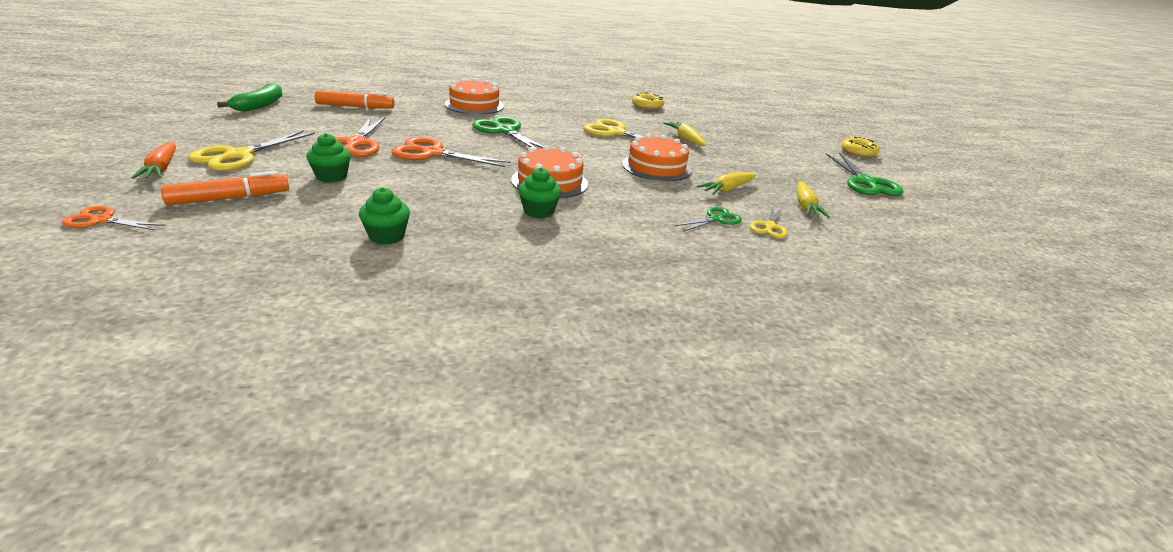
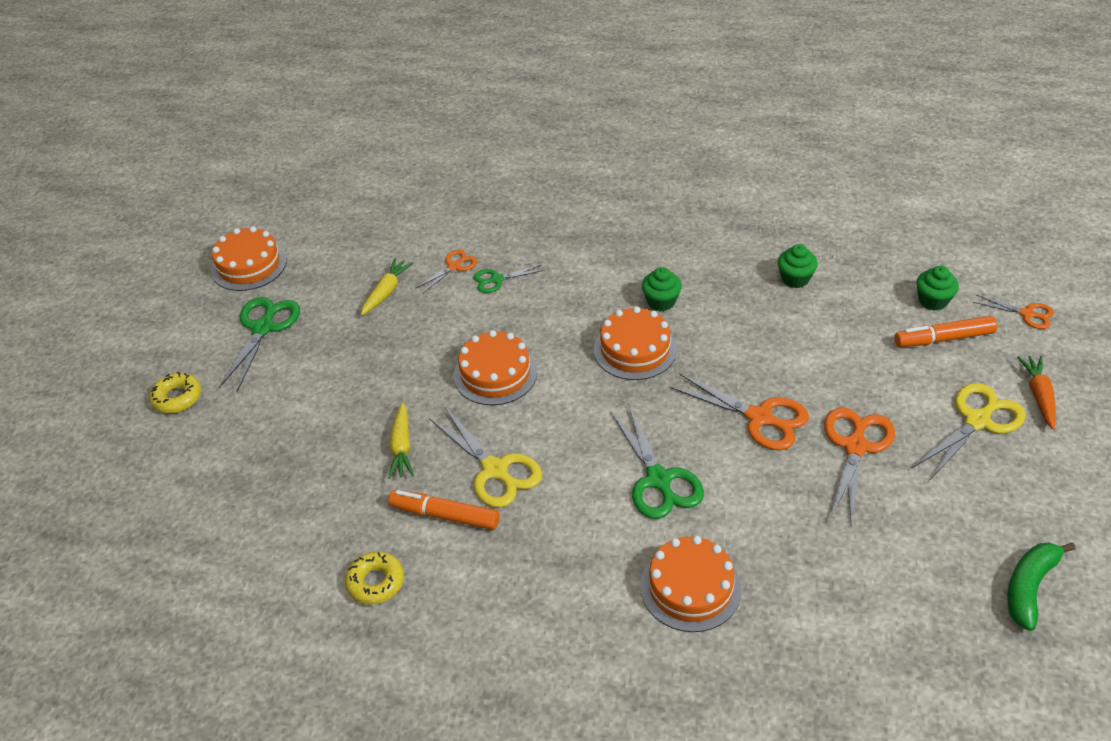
camera: 155 degrees left, 15 degrees up
(331, 176) = (863, 372): green cupcake -> green cupcake (933, 300)
(355, 107) = (883, 579): orange marker -> orange marker (445, 515)
(727, 189) = (445, 324): yellow carrot -> none
(769, 226) = (454, 266): yellow scissors -> orange scissors
(953, 217) = (249, 265): none -> orange cake

